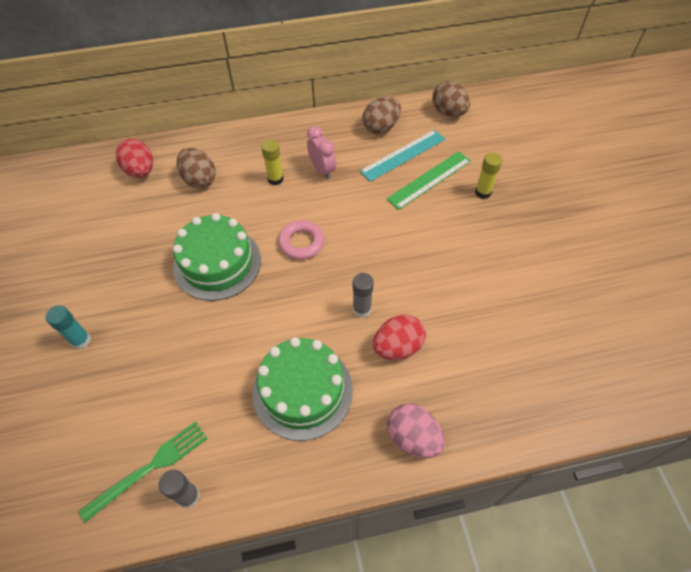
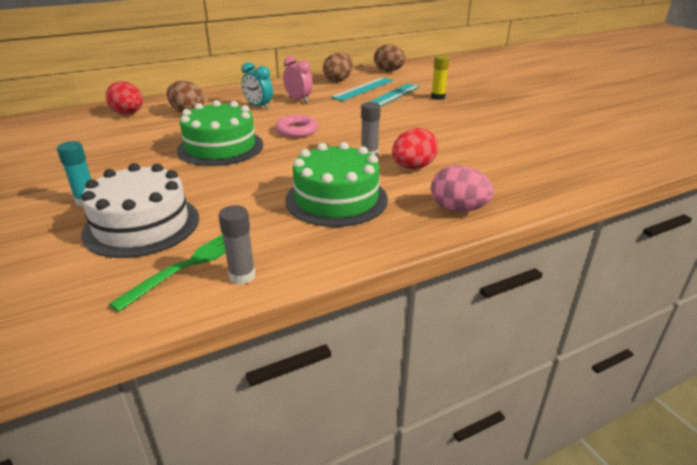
camera: 15 degrees left, 25 degrees down
(121, 394) = (142, 225): none -> white cake
(275, 179) = (259, 107): yellow glue stick -> turquoise clock
(429, 180) = (391, 96): green ruler -> turquoise ruler

